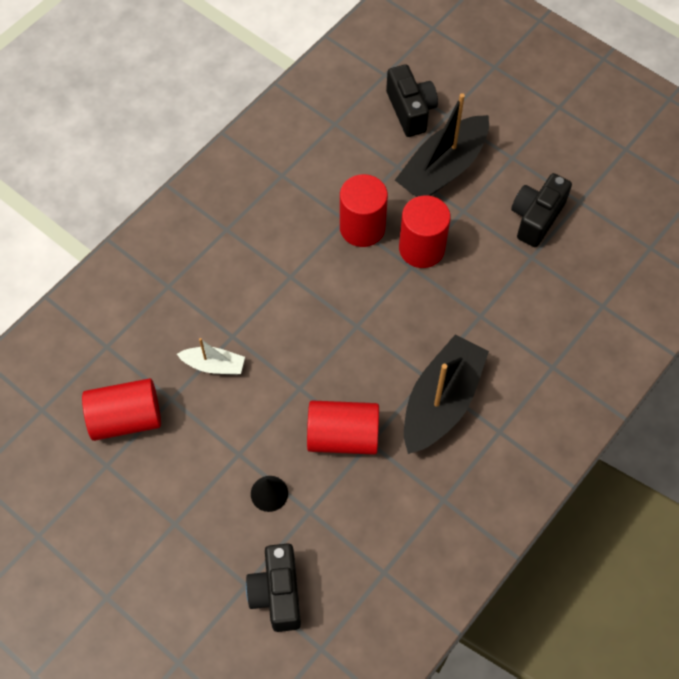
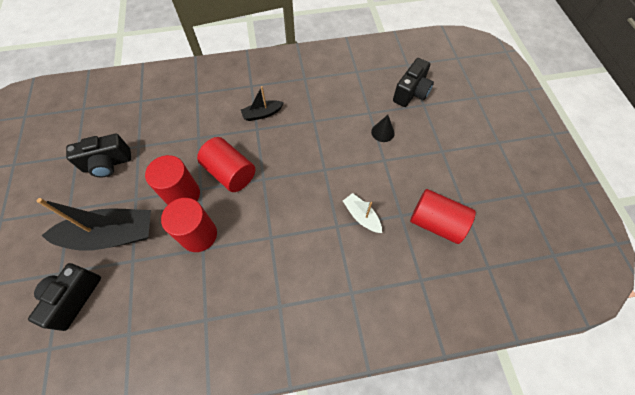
camera: 140 degrees left, 0 degrees up
(343, 436) = (324, 132): red cylinder -> red cylinder (230, 173)
(441, 402) = (262, 114): black boat -> black boat, size x0.51

